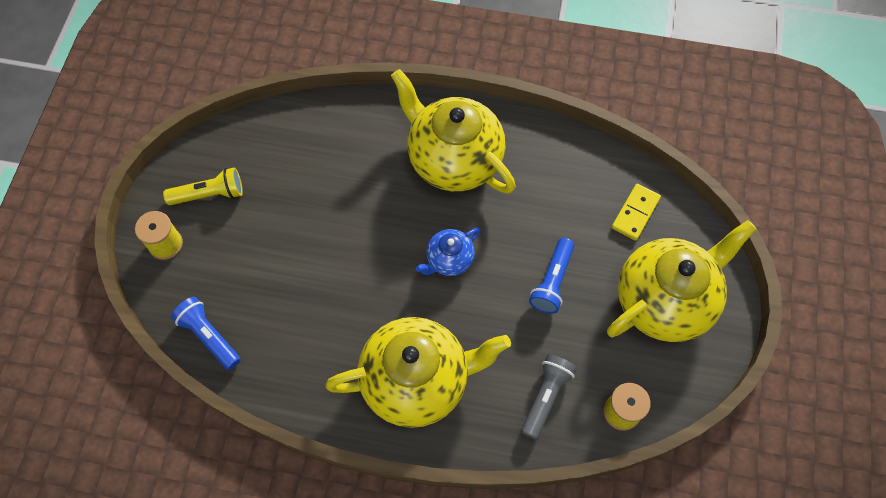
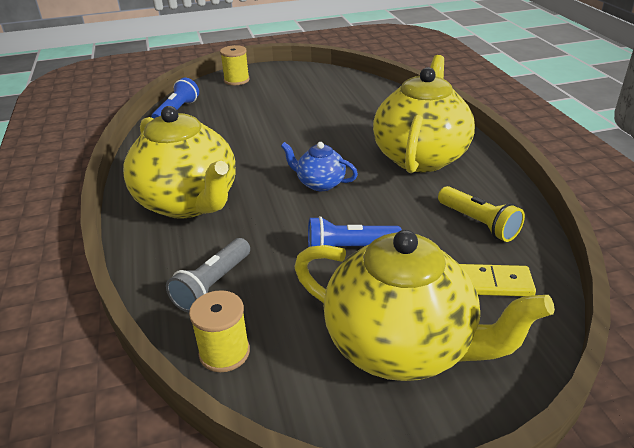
camera: 65 degrees right, 30 degrees down
(209, 194) = (286, 81): yellow flashlight -> yellow flashlight (478, 223)
(546, 397) = (212, 285): grey flashlight -> grey flashlight turned 120 degrees clockwise

